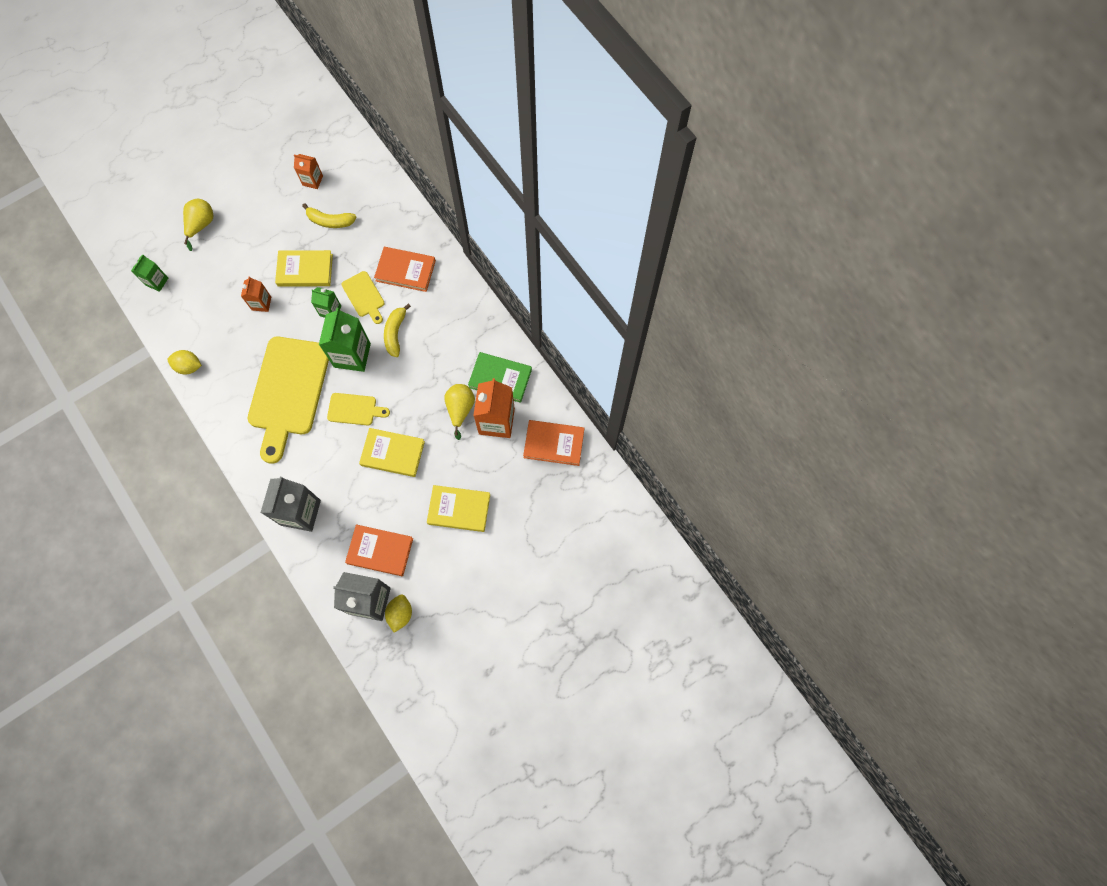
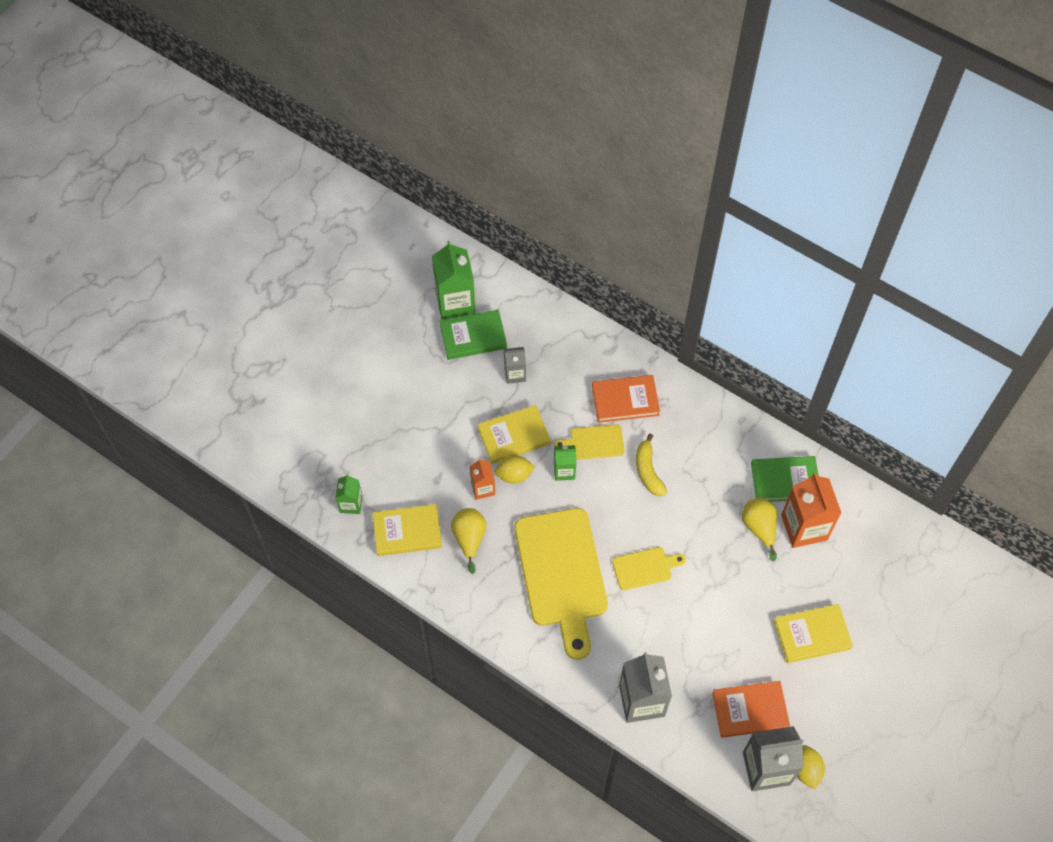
camera: 20 degrees left, 10 degrees down
(189, 366) = (435, 585): yellow lemon -> yellow lemon (514, 475)
(201, 225) = (371, 425): yellow pear -> yellow pear (469, 539)
(312, 180) = (473, 337): orange carton -> green book
(330, 221) = (515, 374): yellow banana -> grey carton
(352, 355) = (612, 510): green carton -> green carton (455, 302)
(364, 296) = (593, 442): yellow cutting board -> yellow cutting board turned 135 degrees clockwise
(393, 453) = (710, 600): yellow book -> yellow book (407, 531)
(554, 444) = (876, 530): orange book -> none

